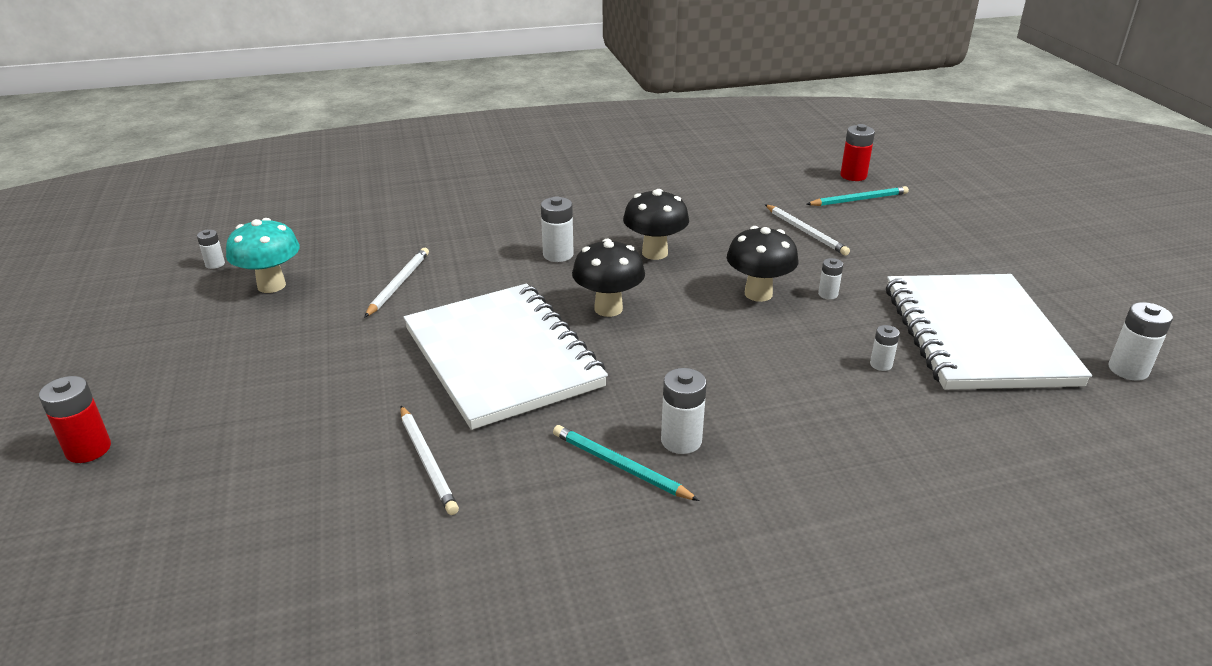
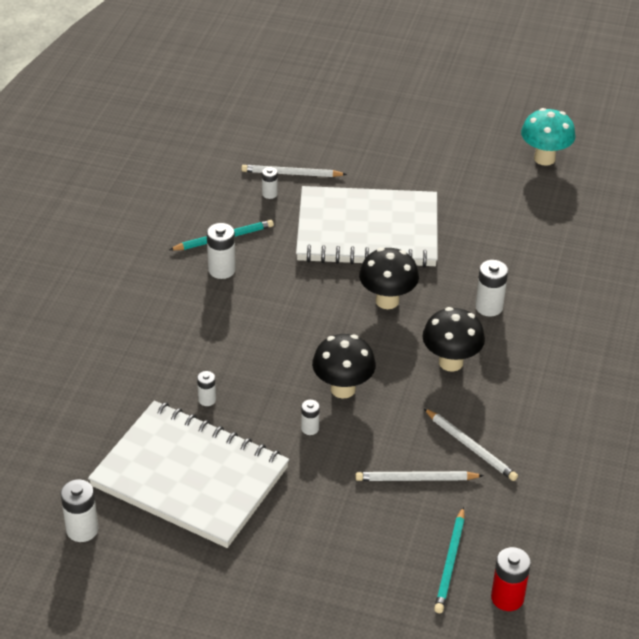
camera: 120 degrees right, 10 degrees up
(88, 449) = (402, 72): red battery -> none
(215, 264) = (597, 140): white battery -> white battery (269, 194)
(398, 284) = (502, 214): white pencil -> white pencil (471, 447)

